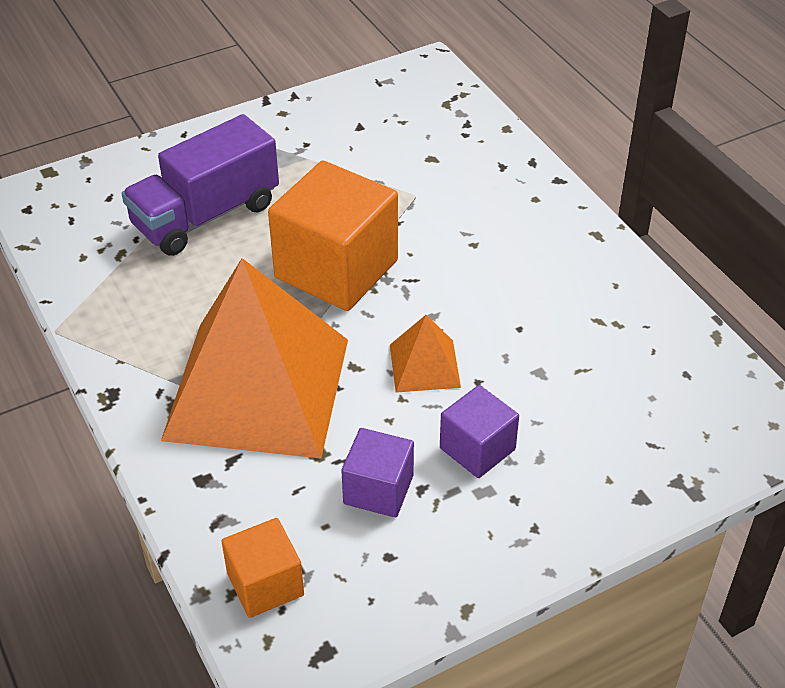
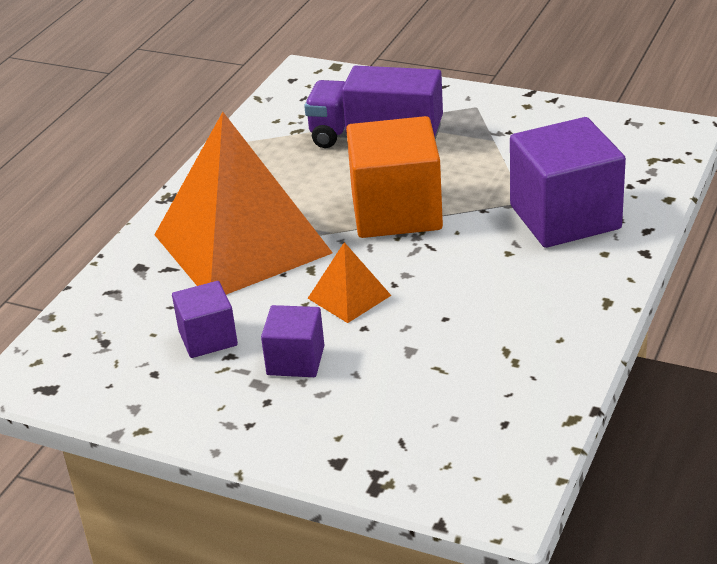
camera: 55 degrees right, 10 degrees down
(265, 584) = (79, 336): orange cube -> none
(465, 188) = (565, 217): none -> purple cube

